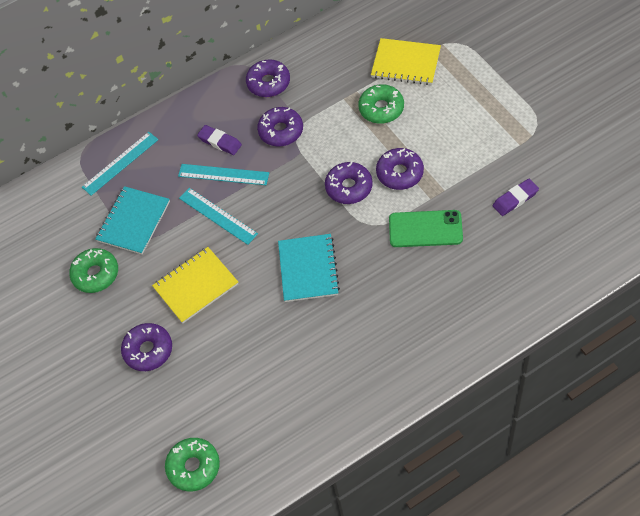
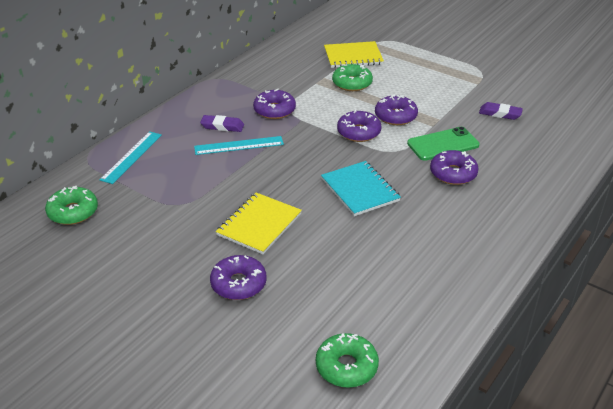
camera: 30 degrees left, 20 degrees down
(96, 274) = (148, 239): green donut -> green donut (73, 212)
(133, 221) = (168, 193): turquoise notebook -> none
(218, 216) = (250, 173): turquoise ruler -> none
(268, 83) = (244, 85): purple donut -> purple donut (453, 173)
(515, 199) = (500, 114): purple eraser -> purple eraser turned 75 degrees clockwise

